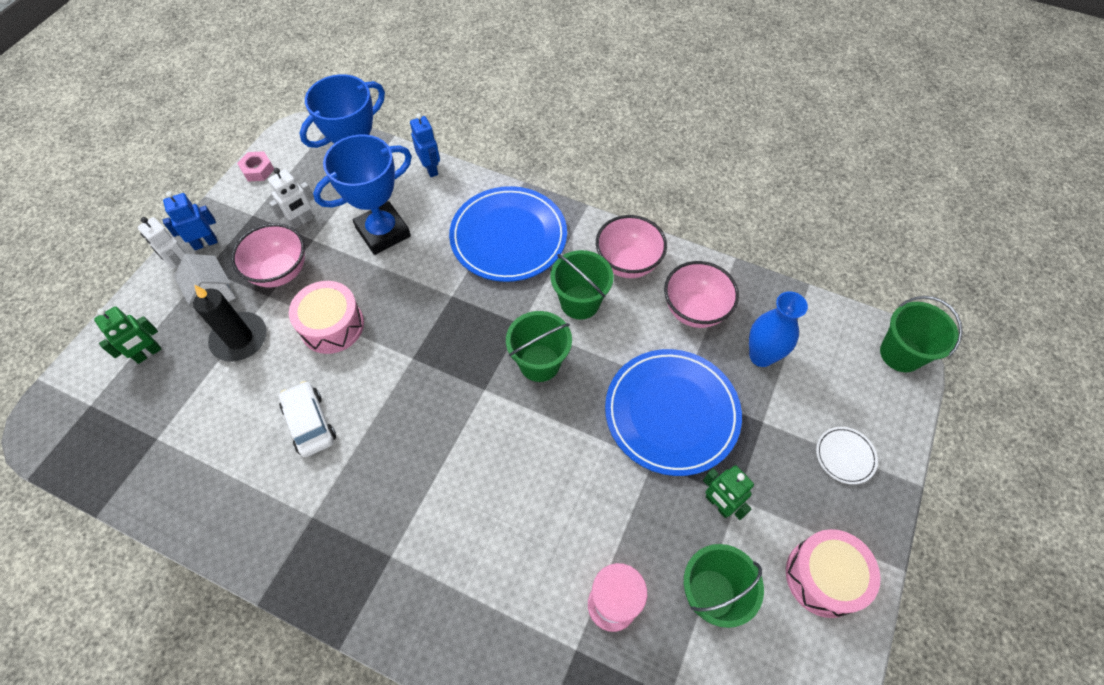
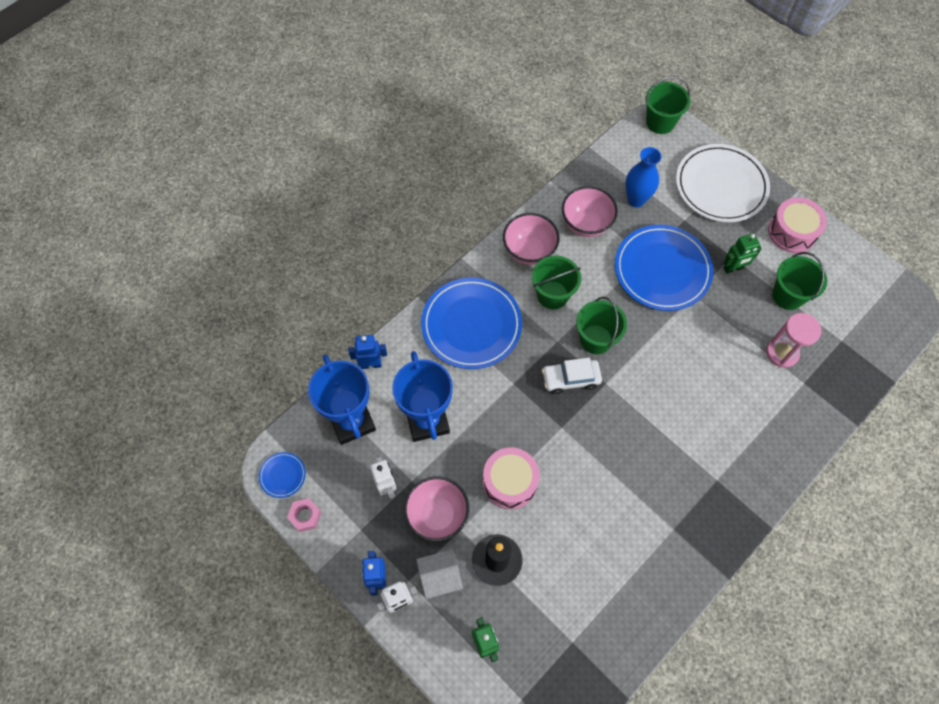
camera: 70 degrees left, 5 degrees up
(294, 141) = (282, 475): none -> blue plate
(310, 423) = (595, 516): white car -> white car (570, 379)
(845, 456) = (720, 186): white plate -> white plate, size x2.32

